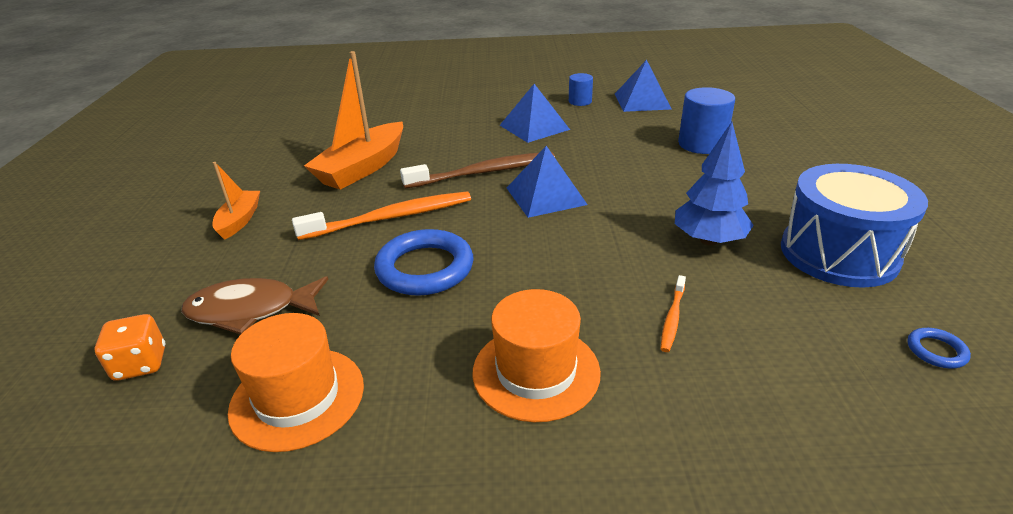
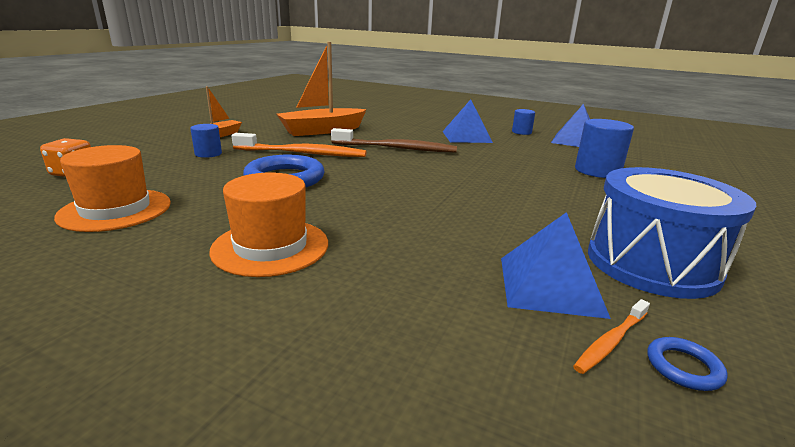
camera: 25 degrees right, 10 degrees down
(251, 310) = (160, 169): brown fish -> none
(275, 260) = (208, 154): none -> blue cylinder
(545, 196) = (422, 167): blue pyramid -> blue pyramid (550, 285)
(672, 318) = (422, 253): orange toothbrush -> orange toothbrush (610, 342)
(708, 240) = (524, 221): blue tree -> none

